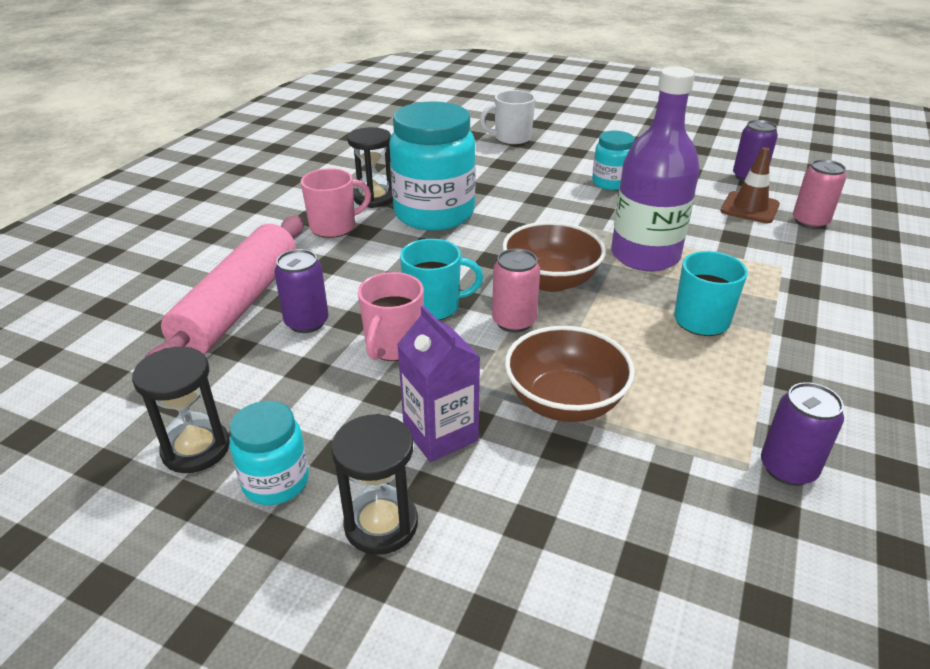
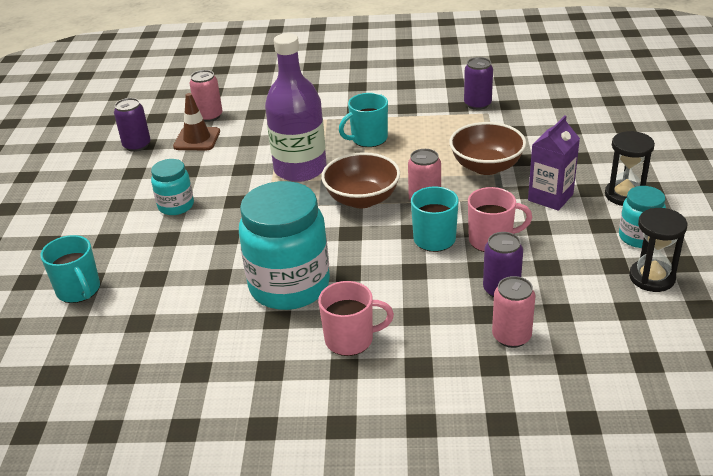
camera: 110 degrees left, 0 degrees up
(239, 305) = (511, 336): pink rolling pin -> pink can
(334, 227) = (351, 339): pink mug -> pink mug turned 135 degrees clockwise
(374, 198) = (277, 337): black hourglass -> none
(511, 138) = (79, 290): white mug -> turquoise mug

